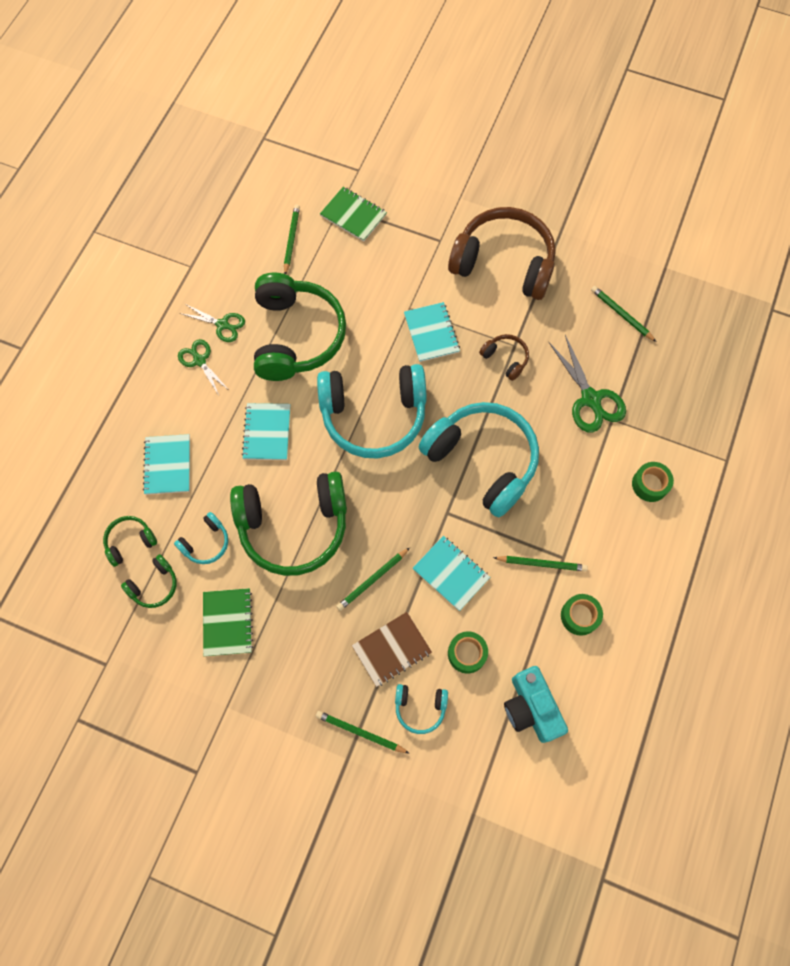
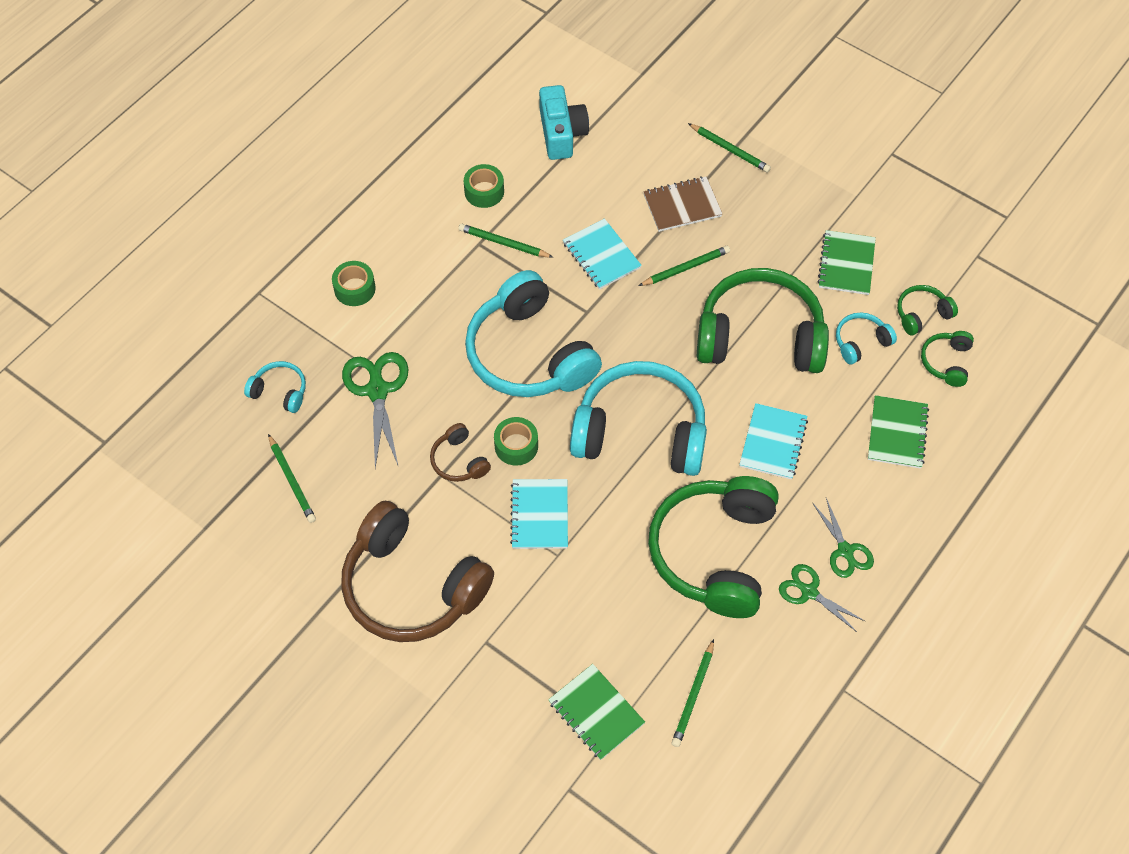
camera: 165 degrees left, 10 degrees down
(130, 542) = (946, 362): green headphones -> green headphones turned 120 degrees clockwise
(167, 465) = (897, 433): turquoise notebook -> green notebook
(420, 707) = (667, 155): turquoise headphones -> turquoise headphones (280, 391)
(467, 653) = (608, 186): green tape -> green tape (516, 446)

